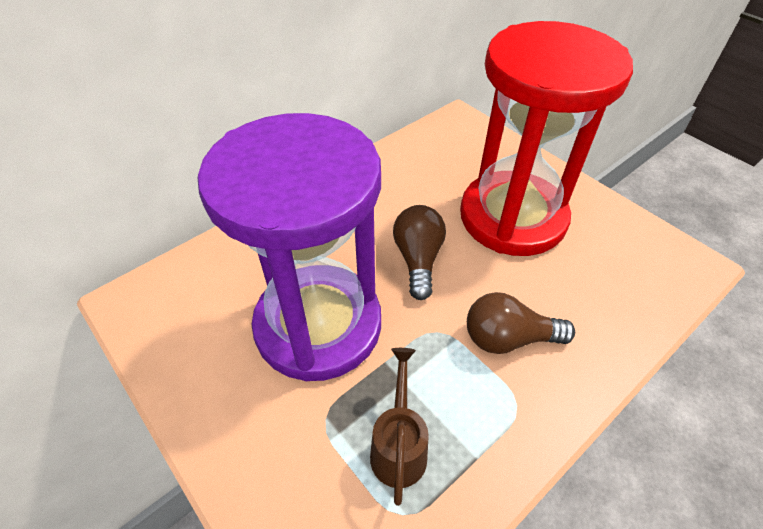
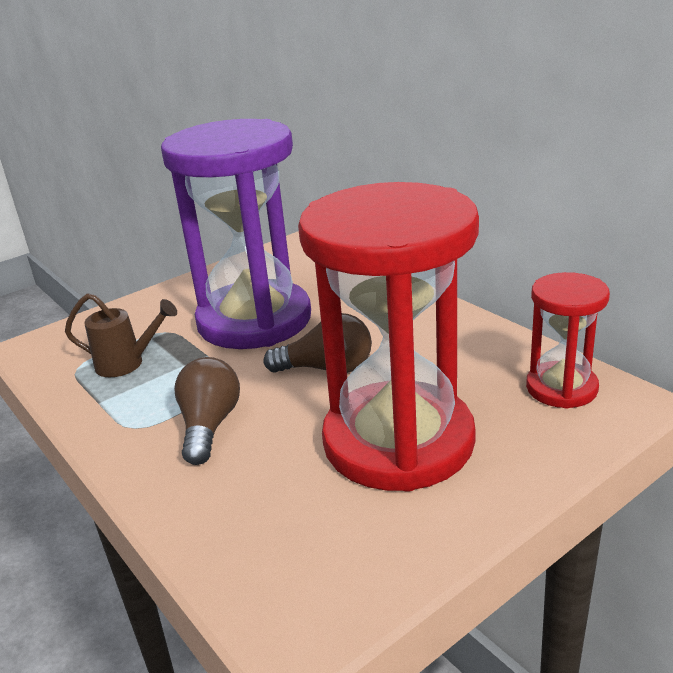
camera: 95 degrees right, 20 degrees down
(446, 140) = (561, 388): none -> red hourglass

